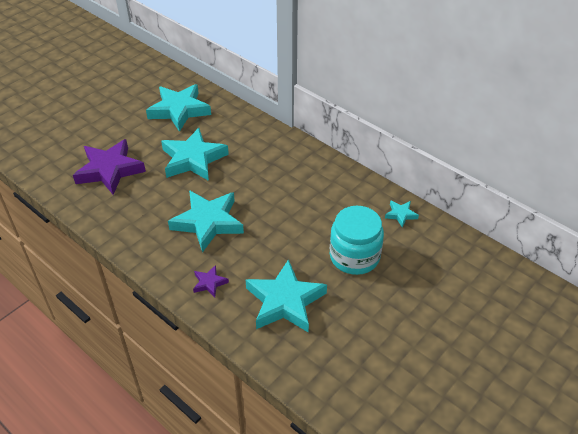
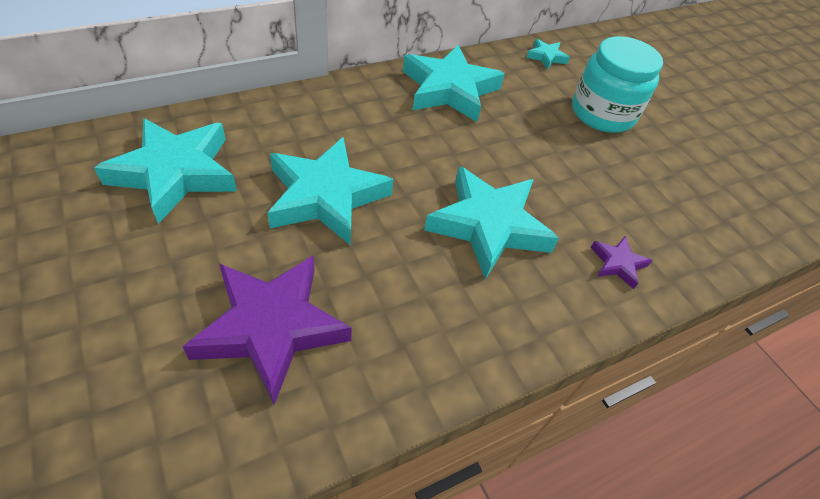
camera: 75 degrees left, 5 degrees up
(285, 301) = (665, 197): turquoise star -> turquoise star (449, 89)

